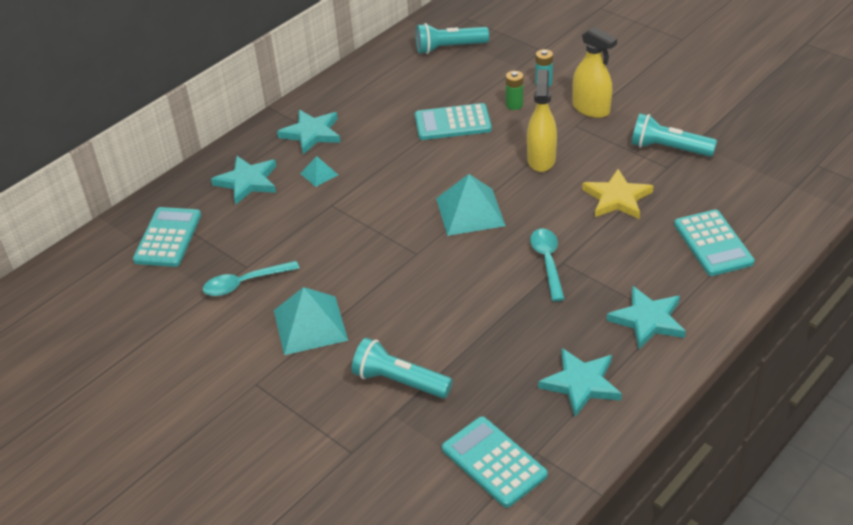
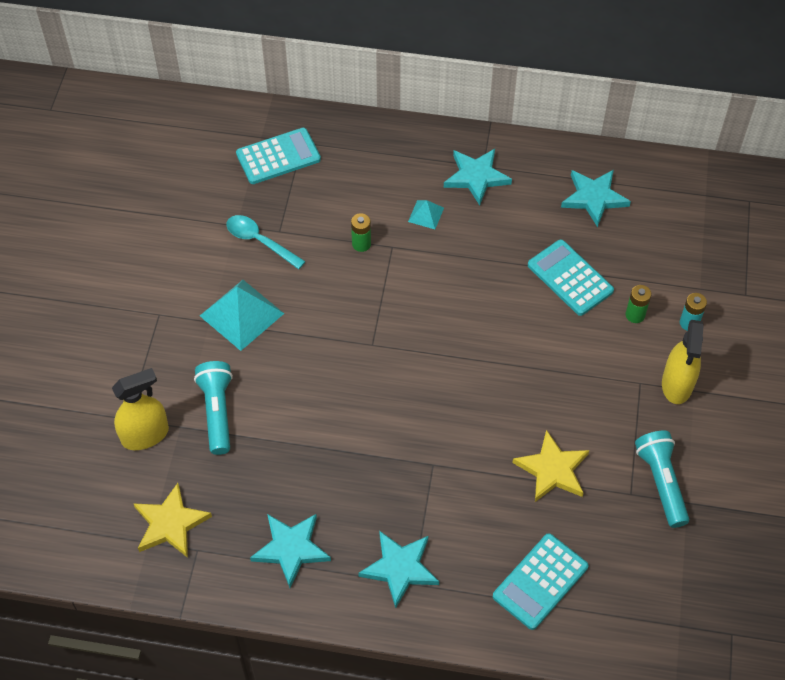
camera: 55 degrees right, 15 degrees up
(247, 182) = (381, 169): turquoise star -> turquoise star (594, 198)
(311, 221) = (361, 244): none -> green battery
(449, 48) = (686, 213): turquoise flashlight -> none
(470, 212) = (453, 357): turquoise pyramid -> none
(494, 462) = (170, 523): turquoise calculator -> yellow star
(541, 159) = (566, 378): yellow spray bottle -> yellow spray bottle (145, 435)
(547, 262) = (425, 452): turquoise spoon -> none

